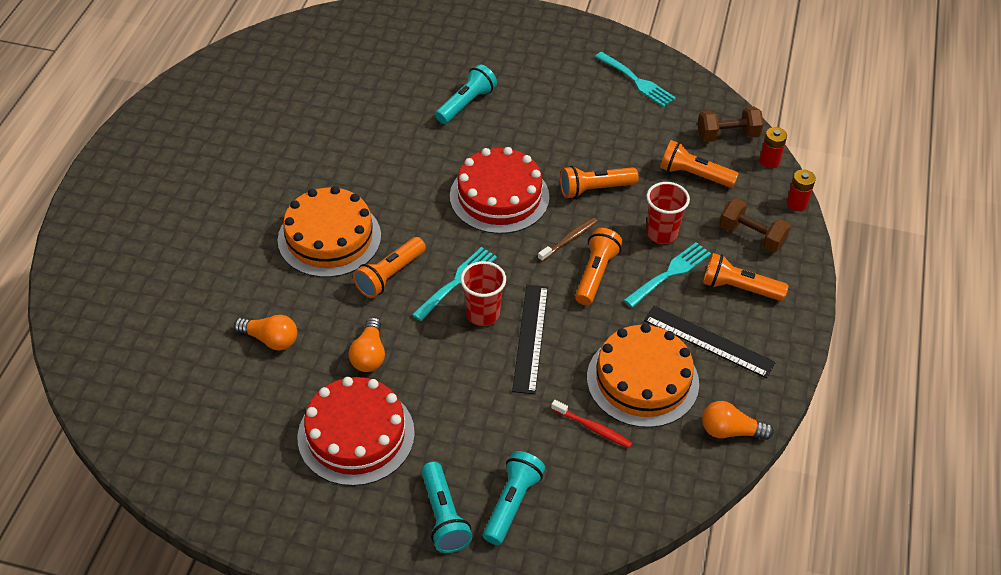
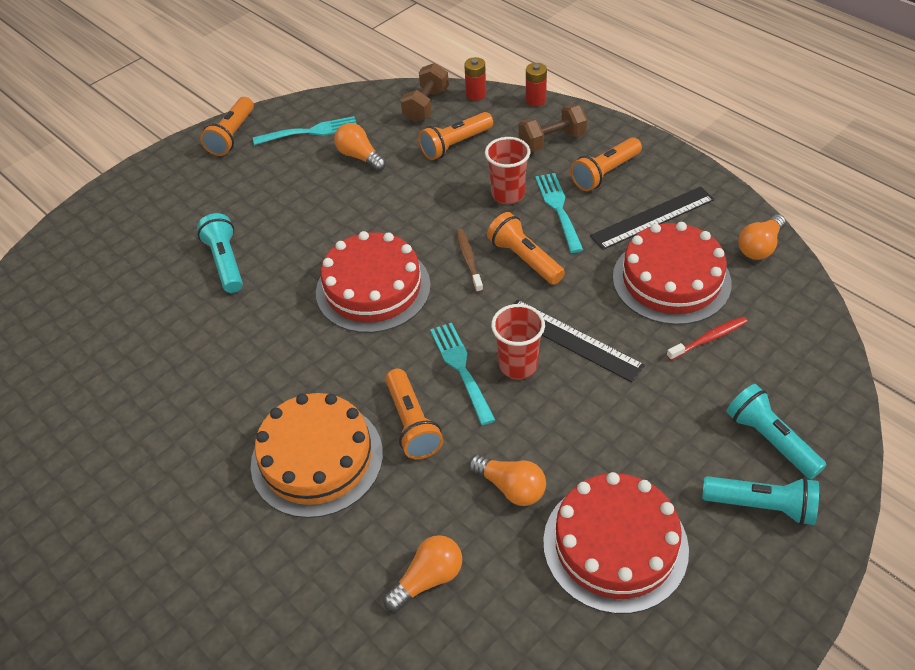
camera: 55 degrees left, 0 degrees up
(594, 189) = (420, 216): orange flashlight -> orange flashlight (232, 136)
(632, 123) = (360, 156): none -> orange light bulb
(642, 380) = (671, 280): orange cake -> red cake

